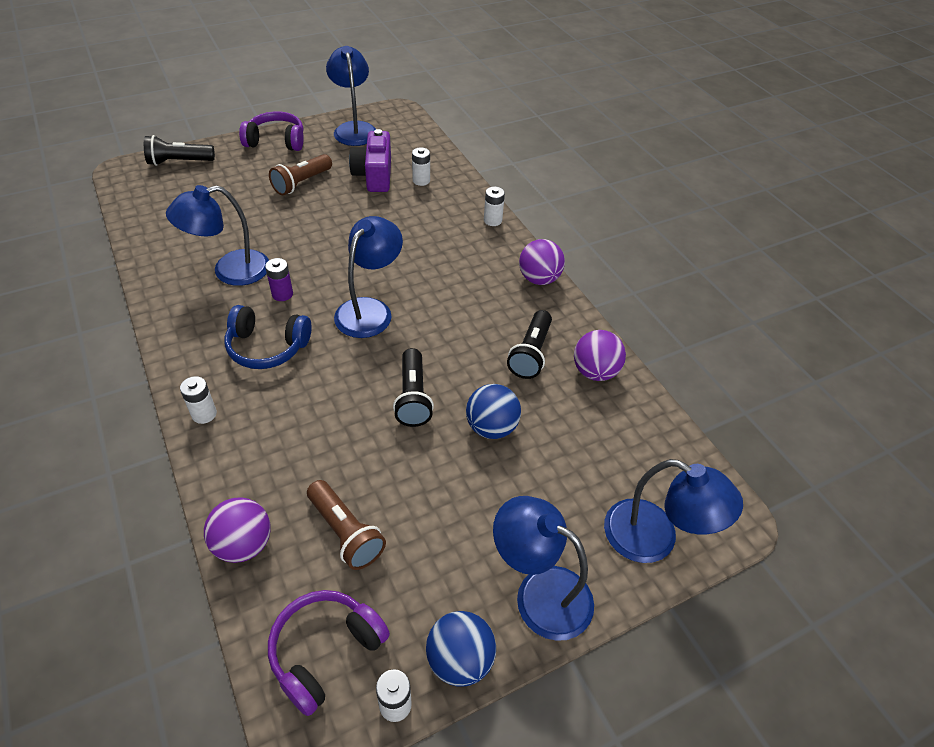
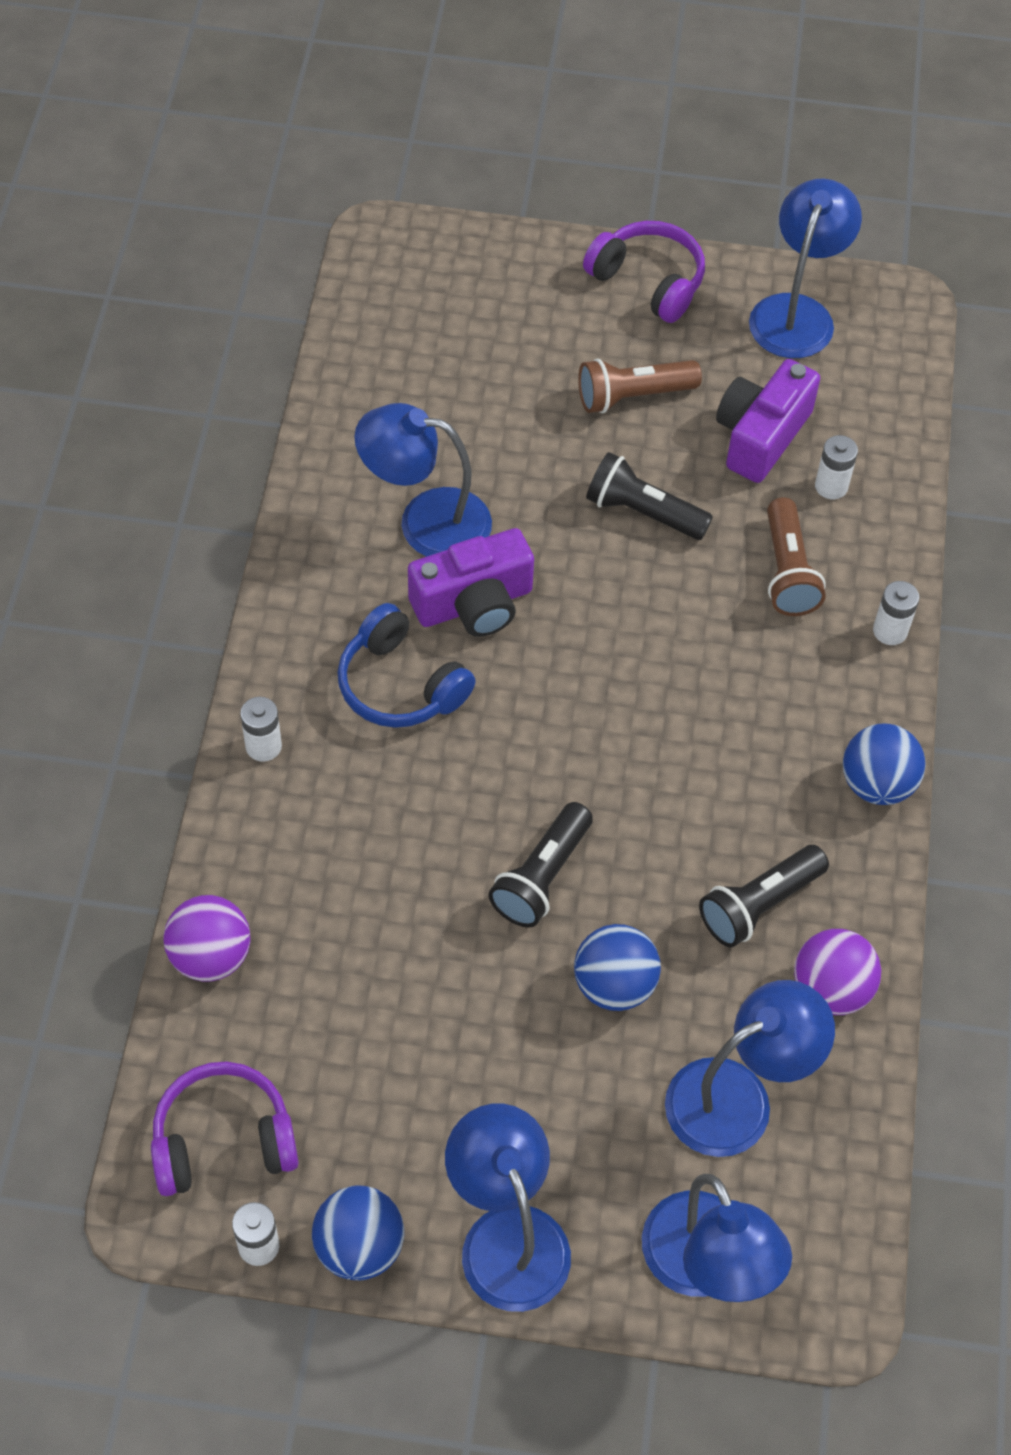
camera: 35 degrees right, 10 degrees up
(179, 162) = (471, 258): black flashlight -> black flashlight (643, 512)
(282, 294) = (474, 603): purple battery -> purple camera
(345, 532) = (333, 1014): brown flashlight -> brown flashlight (787, 571)
(370, 310) = (579, 699): blue lamp -> blue lamp (738, 1097)
(539, 279) = (877, 784): purple ball -> blue ball

